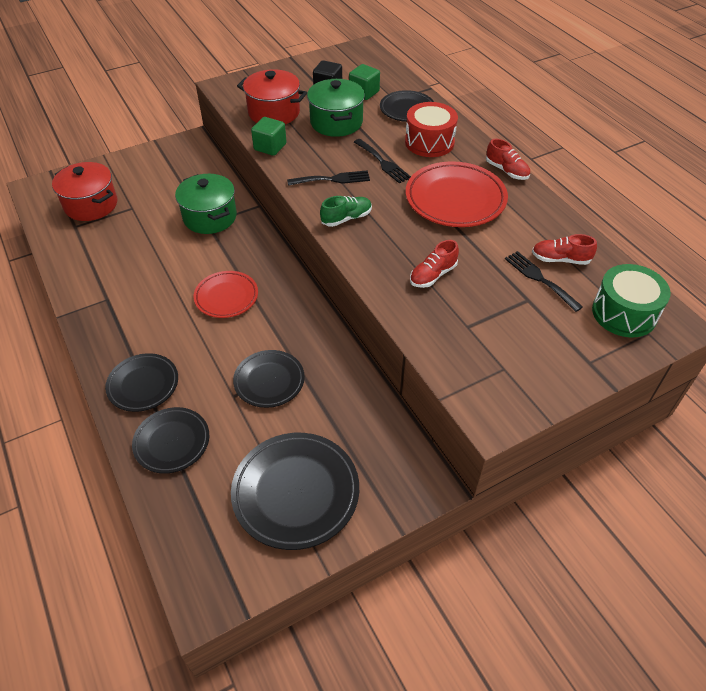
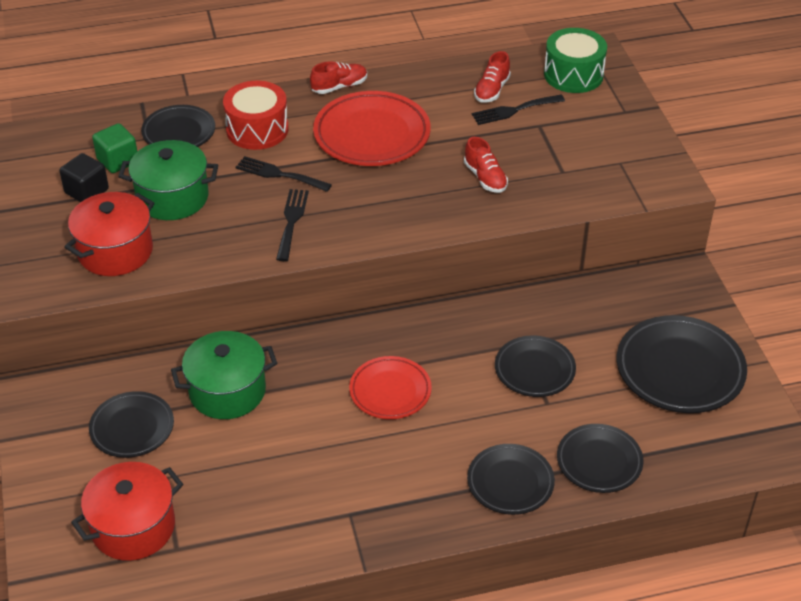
camera: 75 degrees left, 5 degrees down
(171, 185) = (132, 428): none -> black plate
(270, 147) = (195, 266): green cube -> none
(346, 218) = (369, 223): green shoe -> none
(383, 163) = (279, 174): black fork -> black fork turned 135 degrees counterclockwise

